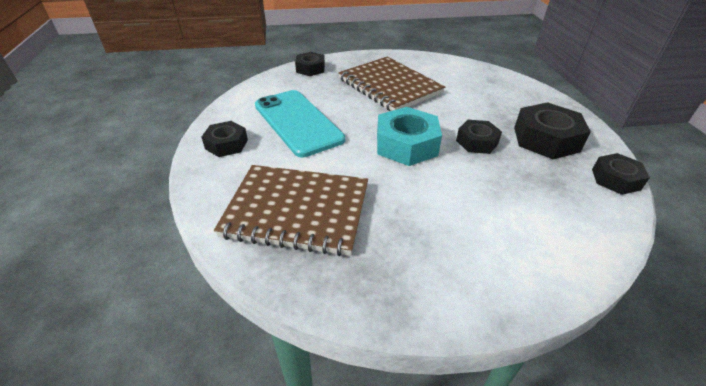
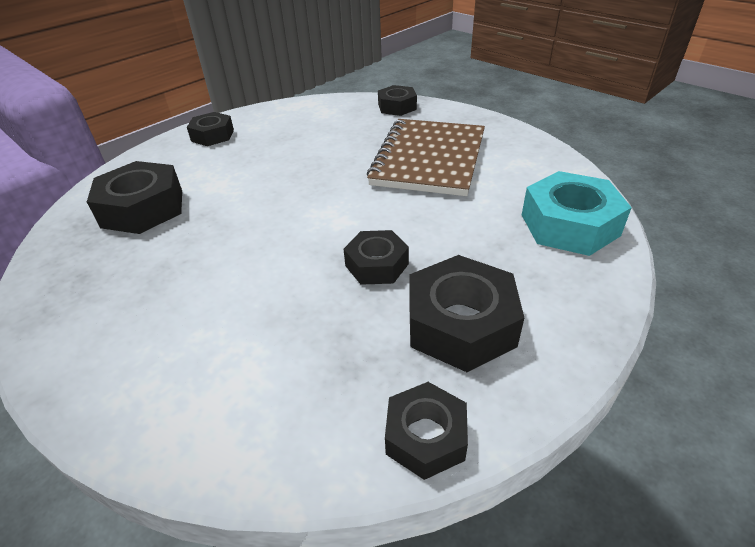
camera: 55 degrees right, 0 degrees up
(297, 122) = (284, 146): turquoise phone -> none
(297, 211) = (143, 208): brown notebook -> black nut
(406, 145) = (312, 219): turquoise nut -> turquoise nut (569, 225)

